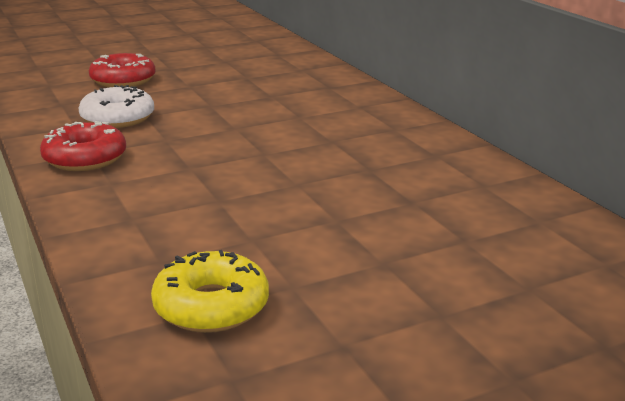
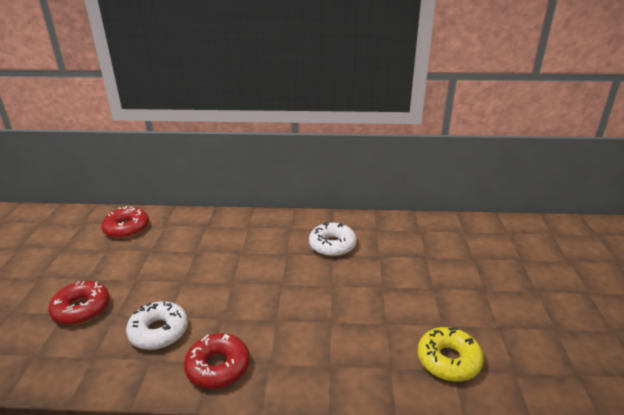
camera: 60 degrees left, 5 degrees up
(271, 57) = (127, 228): none -> red donut
(392, 163) = (332, 245): none -> white donut

